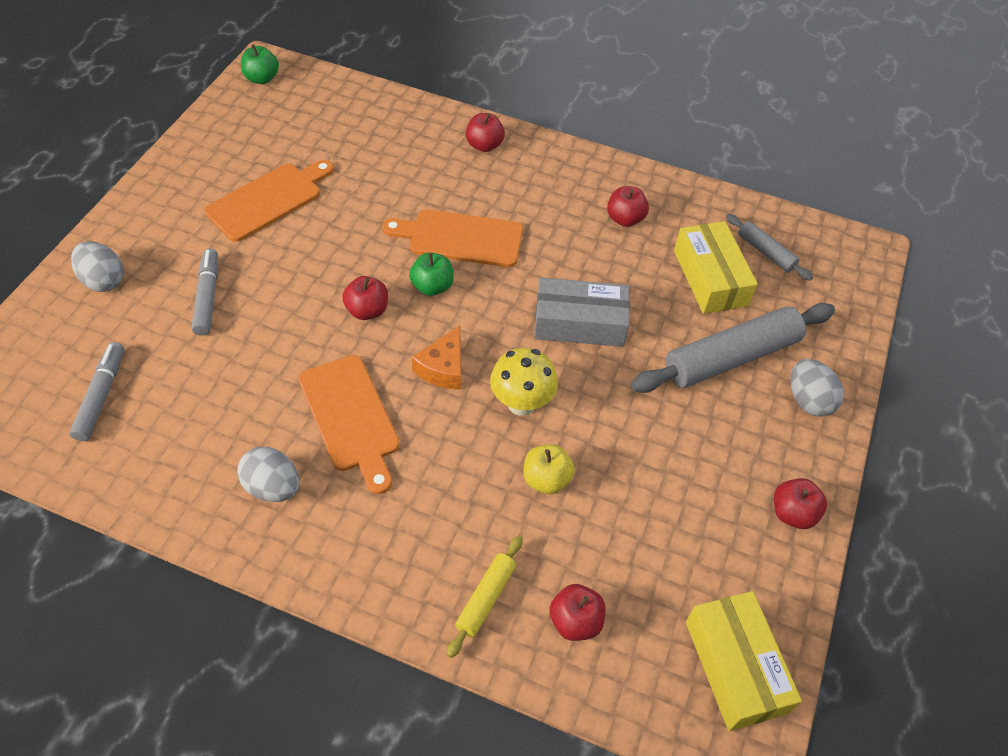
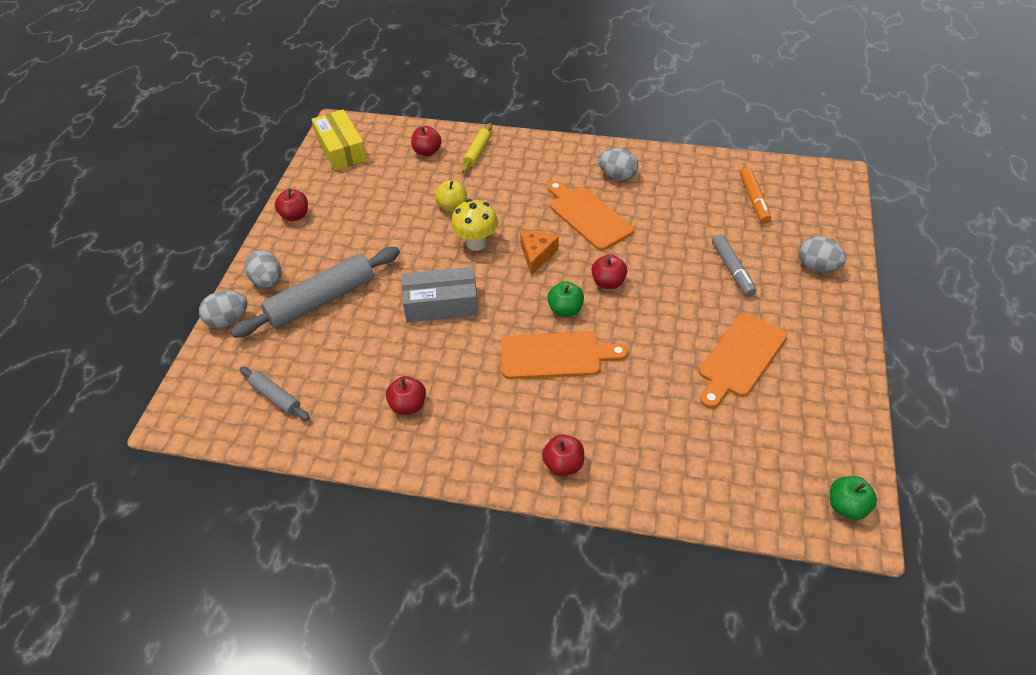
camera: 175 degrees right, 5 degrees down
(101, 396) = (754, 200): grey marker -> orange marker
(710, 278) = (331, 362): yellow box -> none
(845, 353) = (228, 320): none -> grey egg

